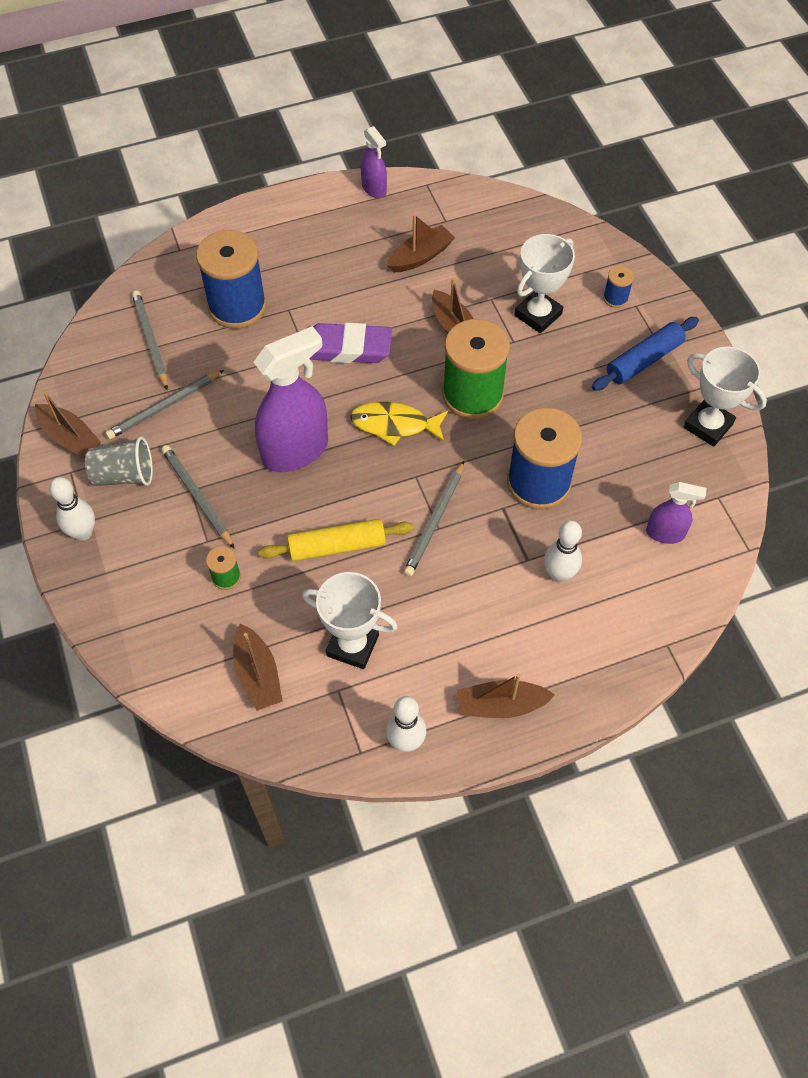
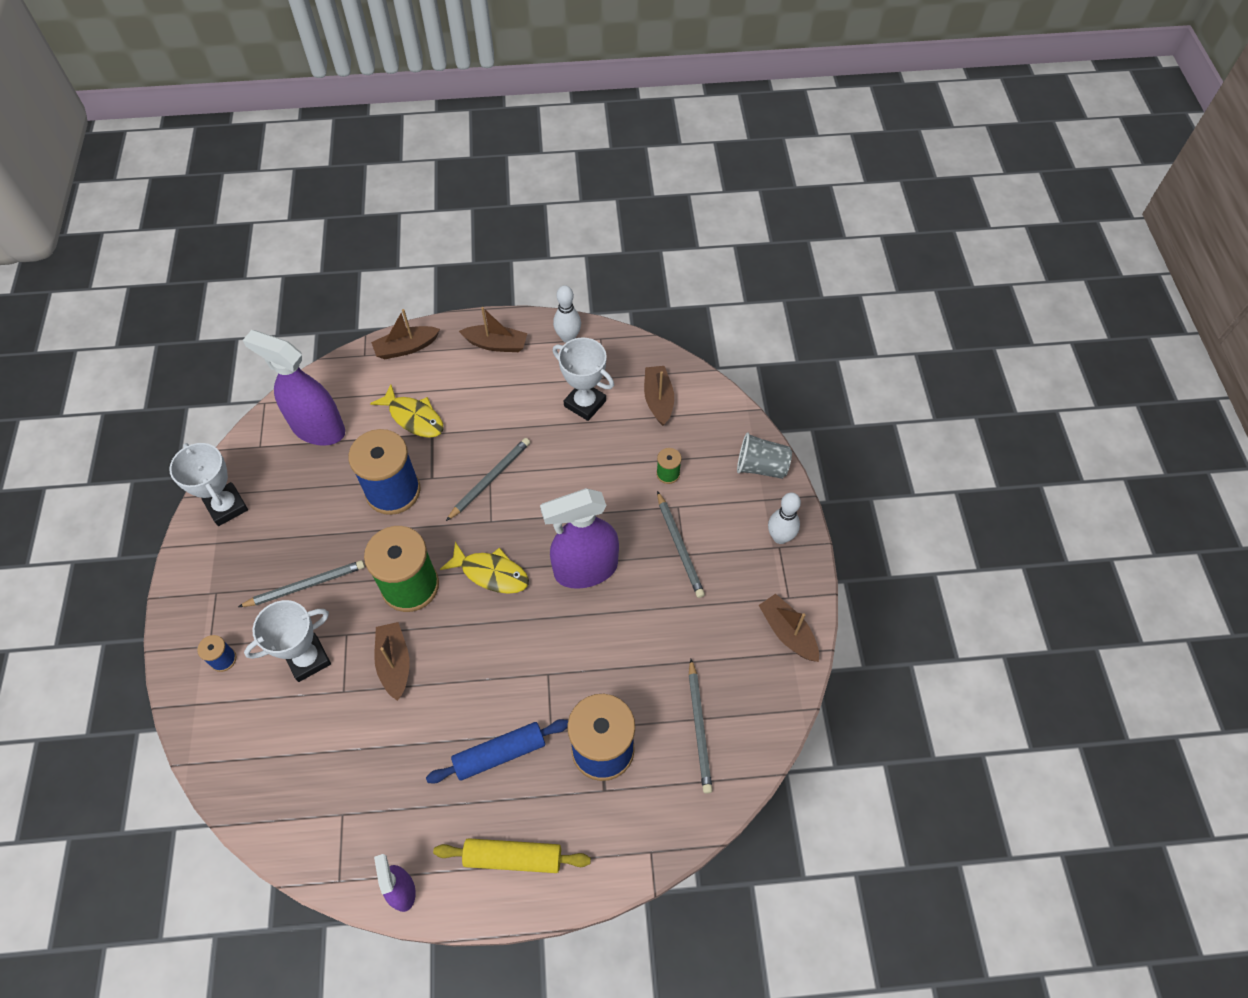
camera: 165 degrees left, 0 degrees up
(124, 475) = (740, 582): grey cup -> grey cup (761, 467)
(164, 407) = (696, 644): grey pencil -> grey pencil (305, 585)
(337, 546) = (574, 477): yellow rolling pin -> yellow rolling pin (513, 857)
(347, 348) = (506, 667): purple eraser -> none
(420, 257) = (391, 767): brown boat -> brown boat (406, 348)
(559, 574) = (414, 417): white bowling pin -> yellow fish
(643, 360) = (240, 583): blue rolling pin -> blue rolling pin (500, 754)
(665, 533) = (318, 428): purple spray bottle -> purple spray bottle, size x1.92

